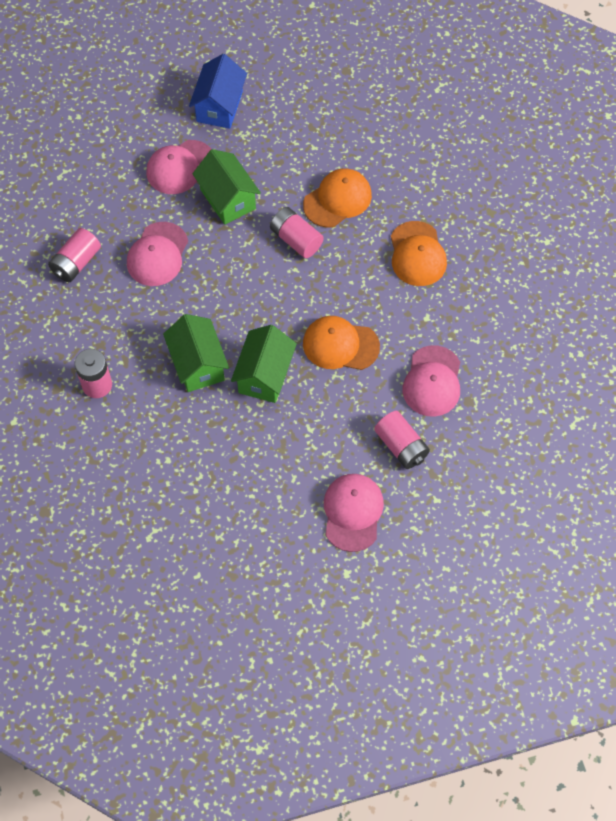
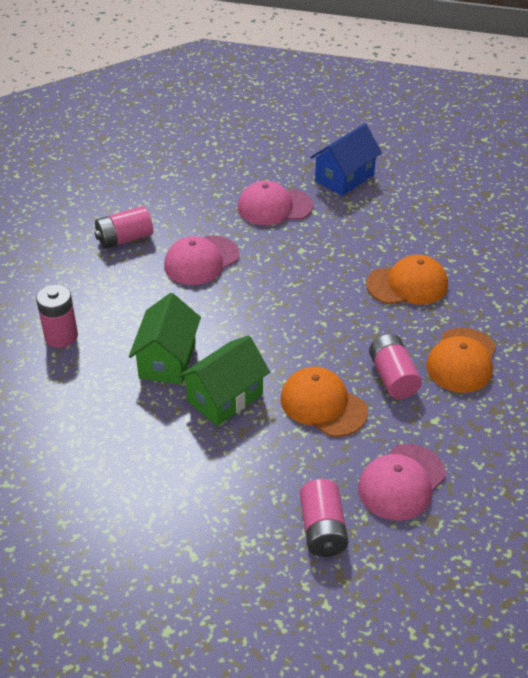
camera: 30 degrees right, 20 degrees down
(228, 199) = (300, 245): green house -> none
(296, 239) = (342, 300): pink battery -> pink battery (393, 377)
(352, 512) = (220, 570): pink cap -> none

